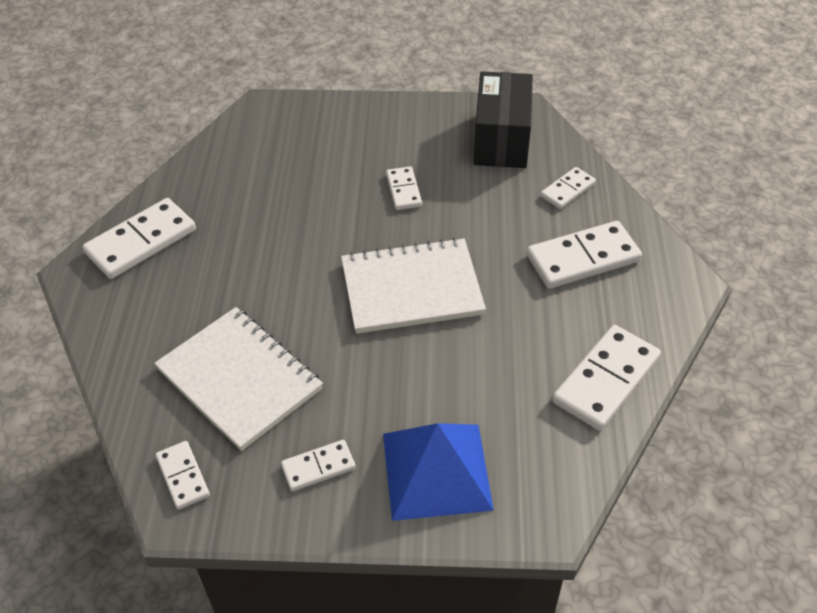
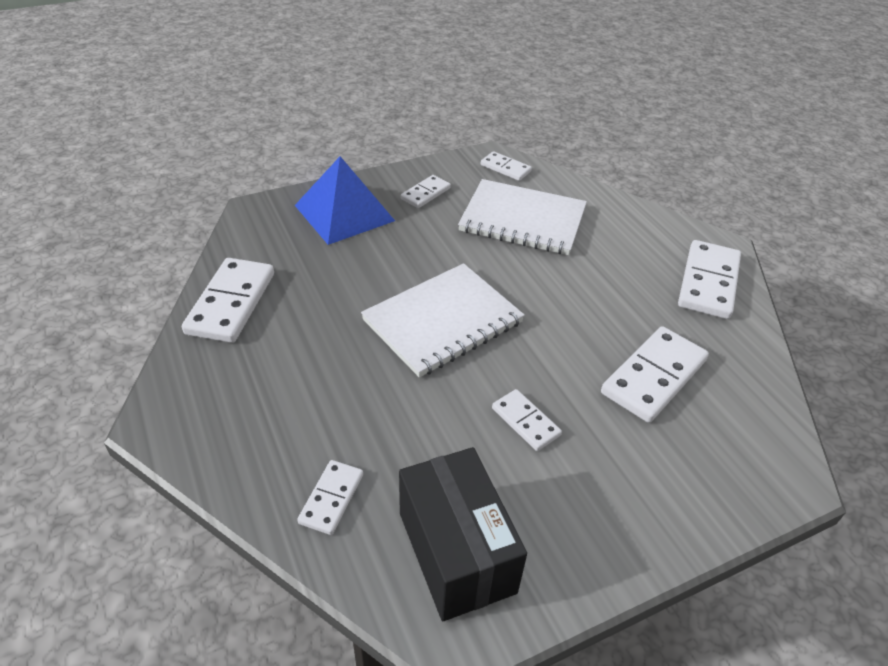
camera: 150 degrees right, 5 degrees down
(583, 258) = (284, 410): white domino -> white domino (653, 376)

